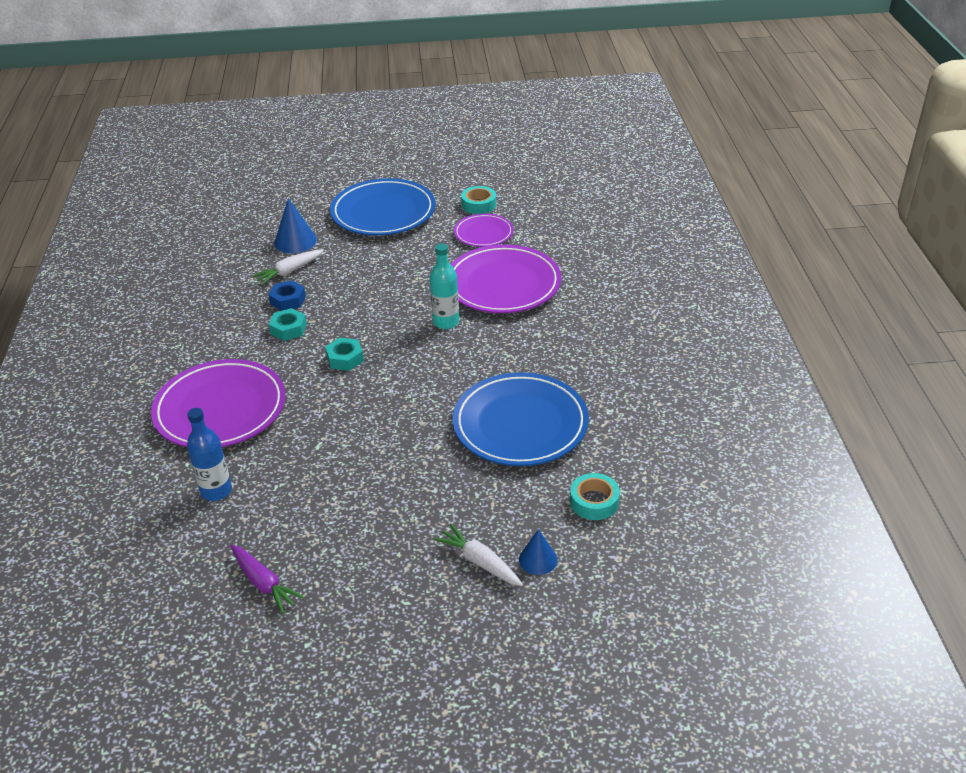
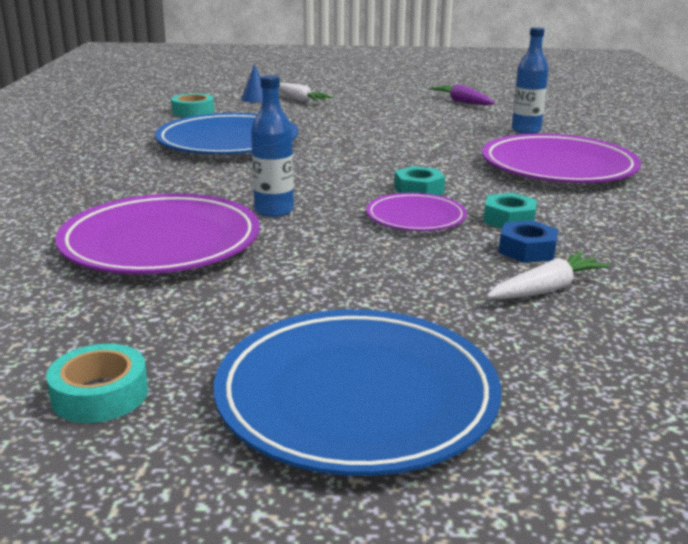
camera: 175 degrees left, 15 degrees down
(295, 241) = (563, 345): blue cone -> none
(446, 322) = (274, 210): turquoise bottle -> blue bottle
(483, 233) = (137, 323): purple plate -> purple plate (415, 217)

